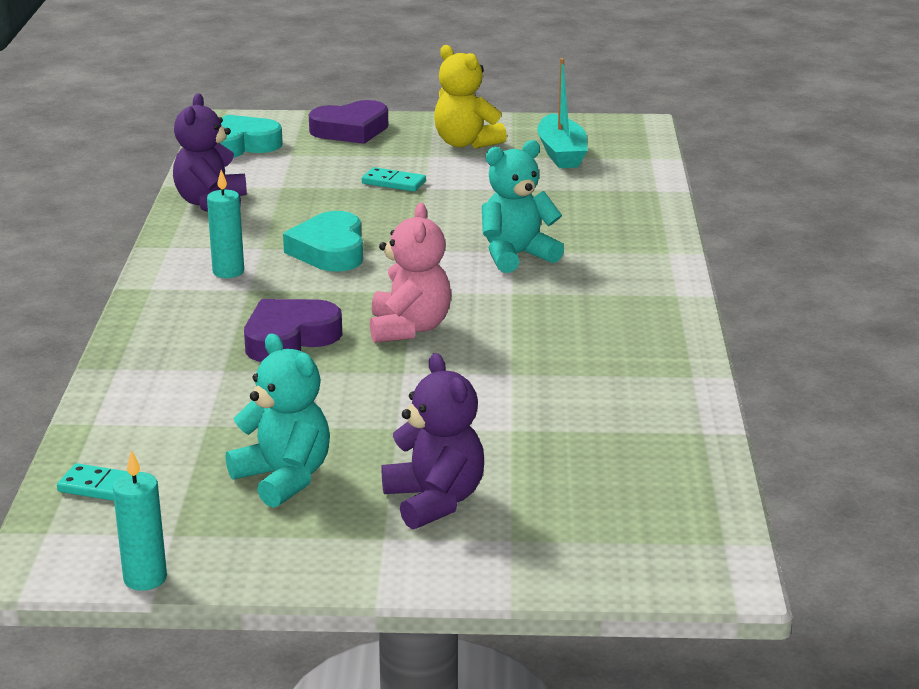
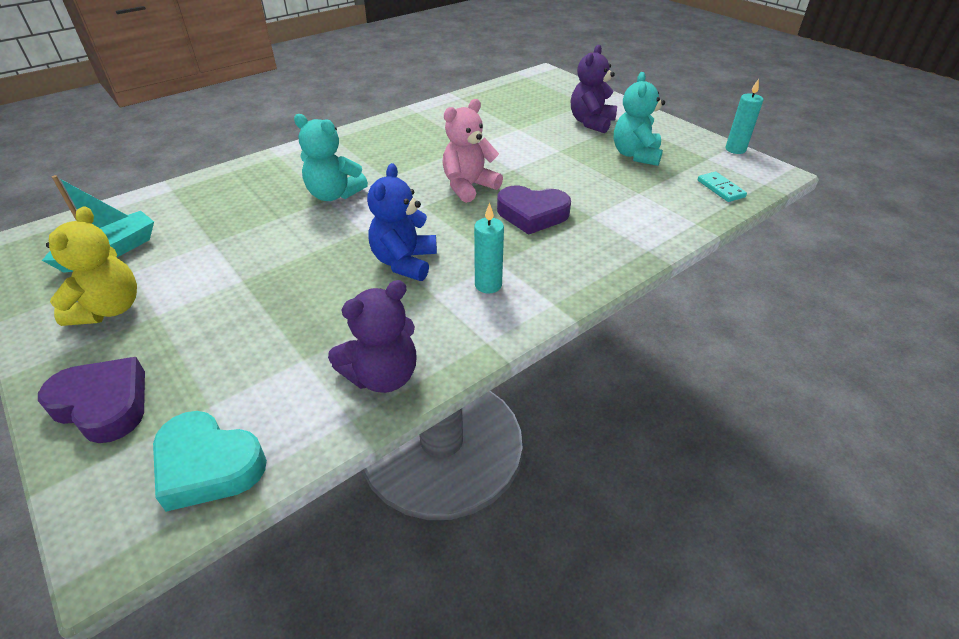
camera: 130 degrees left, 15 degrees up
(329, 251) = (404, 262): turquoise heart -> blue teddy bear
(394, 182) = (242, 300): turquoise domino -> none

